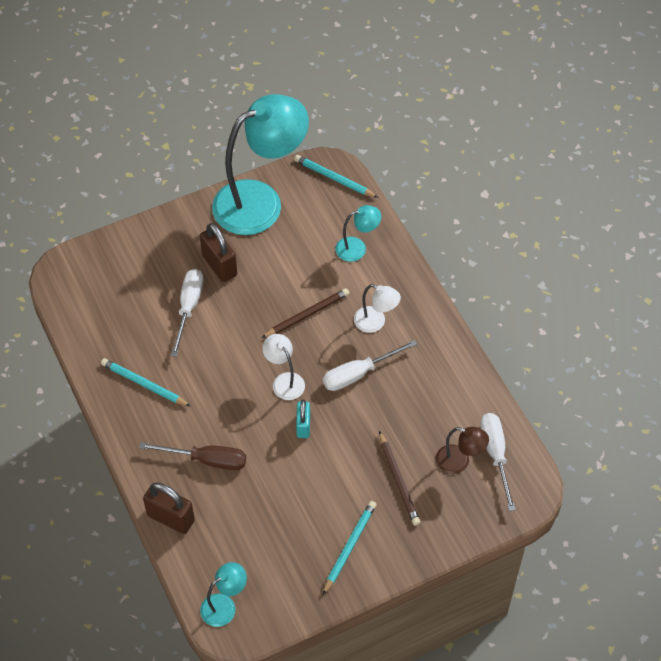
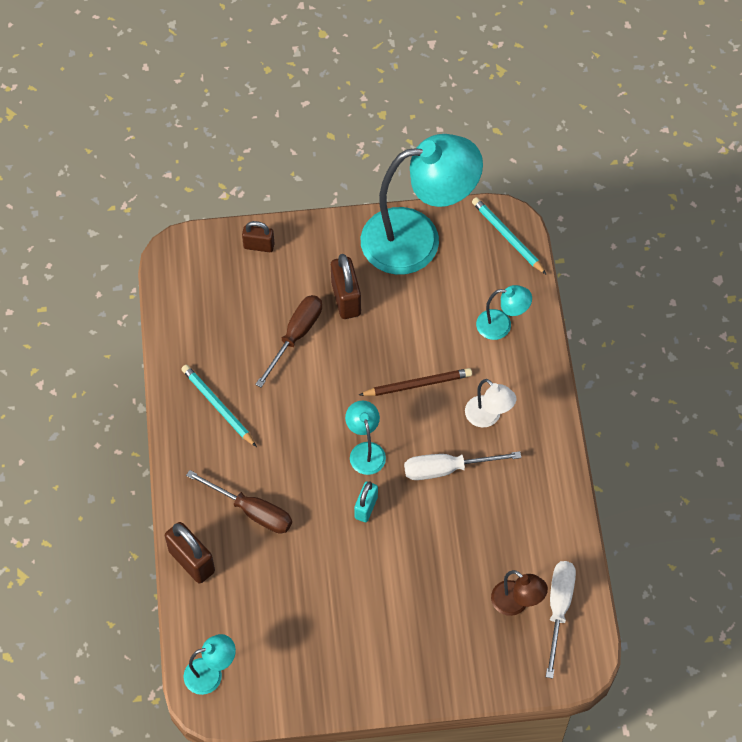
camera: 20 degrees right, 5 degrees up
(129, 246) = (259, 246): none -> brown padlock
(189, 307) = (296, 336): white screwdriver -> brown screwdriver
(284, 381) = (365, 451): white lamp -> turquoise lamp
(349, 547) = (363, 656): turquoise pencil -> none
(398, 480) = (443, 602): brown pencil -> none

